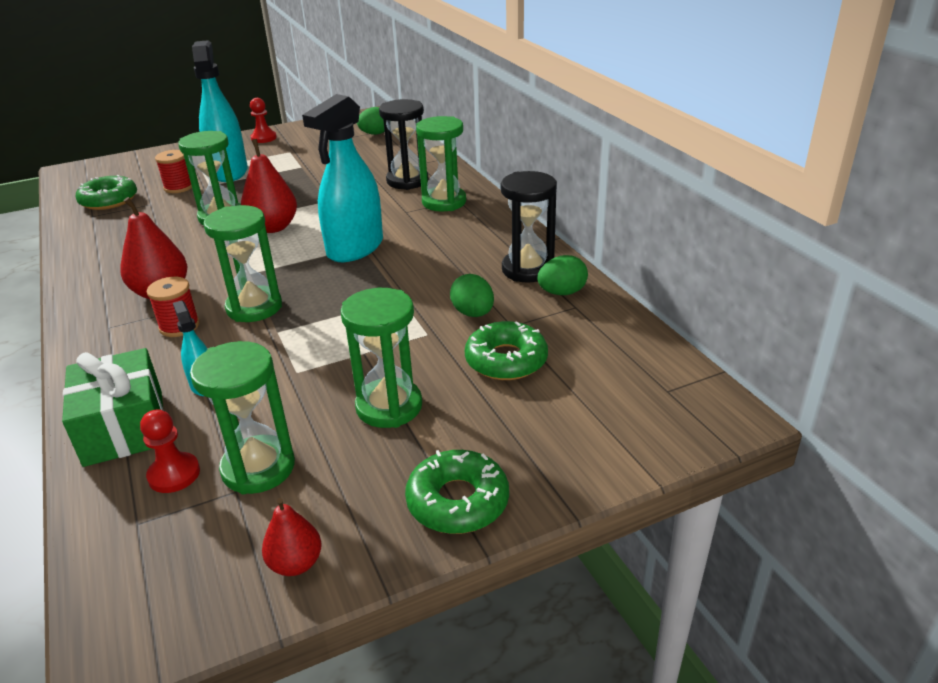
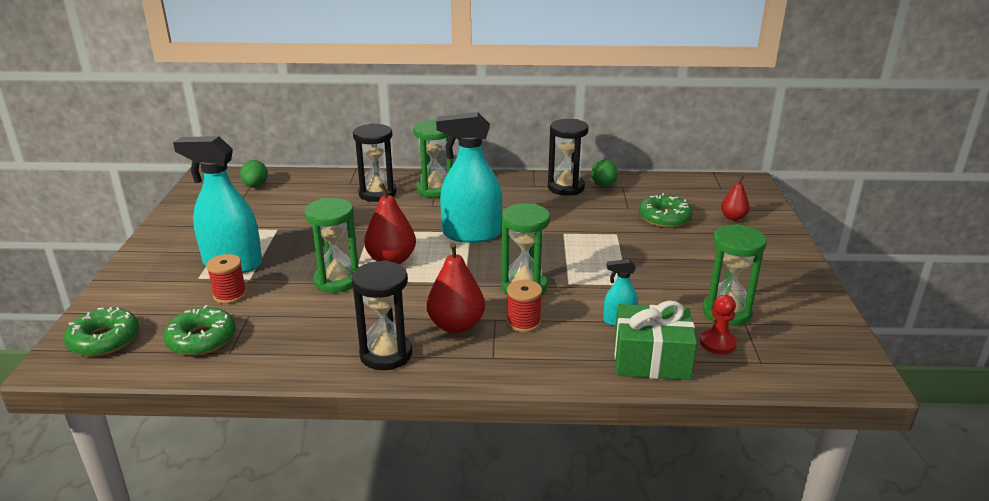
camera: 65 degrees left, 5 degrees down
(102, 275) = (386, 354): none -> black hourglass
(264, 138) = (171, 235): red pawn -> none
(296, 564) = (815, 312): red pear -> red pear (733, 217)
(355, 248) = (471, 234): turquoise spray bottle -> turquoise spray bottle turned 120 degrees clockwise
(389, 406) = (688, 260): green hourglass -> none
(458, 501) = (784, 259): green donut -> green donut (104, 340)
(473, 313) = (604, 215): green egg -> none

